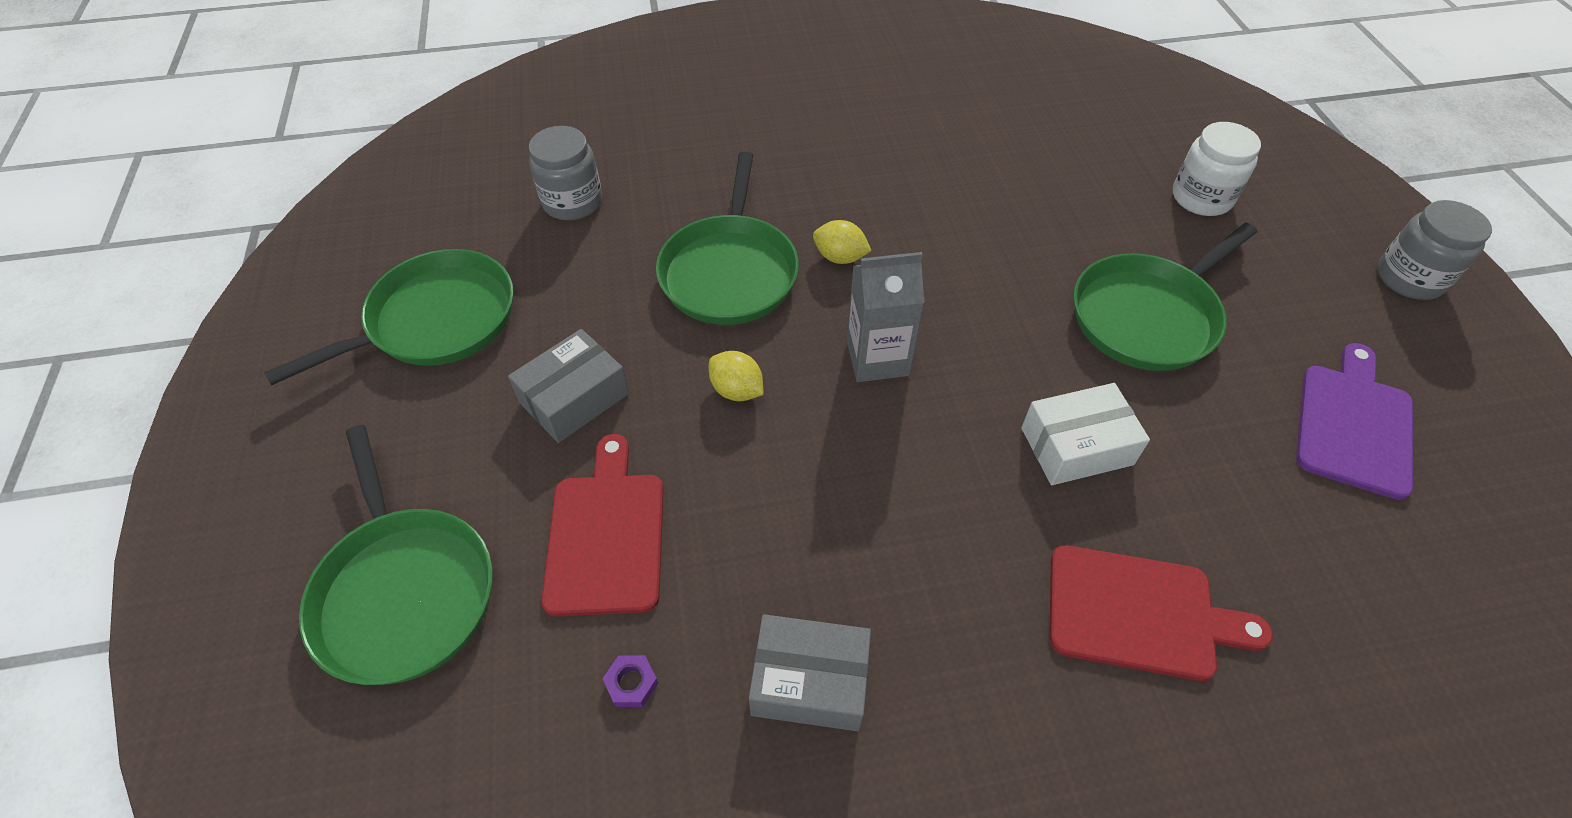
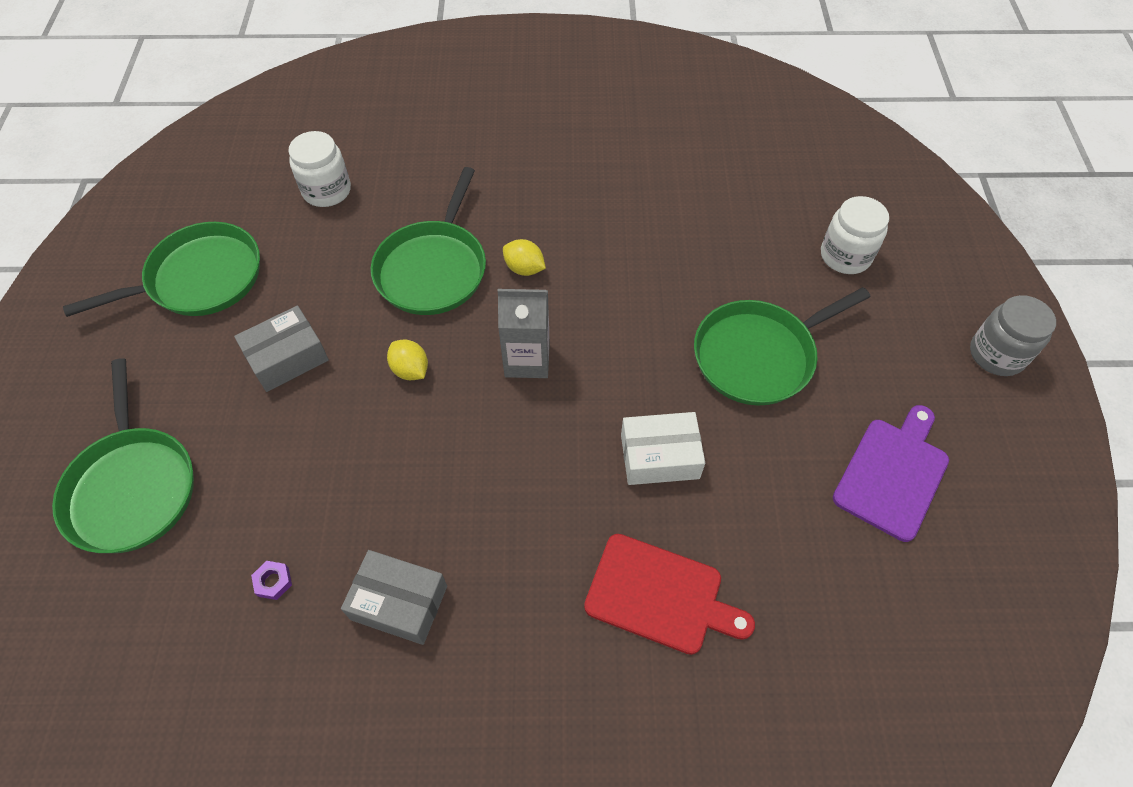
camera: 10 degrees right, 5 degrees up
(572, 202) = (327, 191): grey jar -> white jar
(606, 535) = (284, 469): red cutting board -> none

